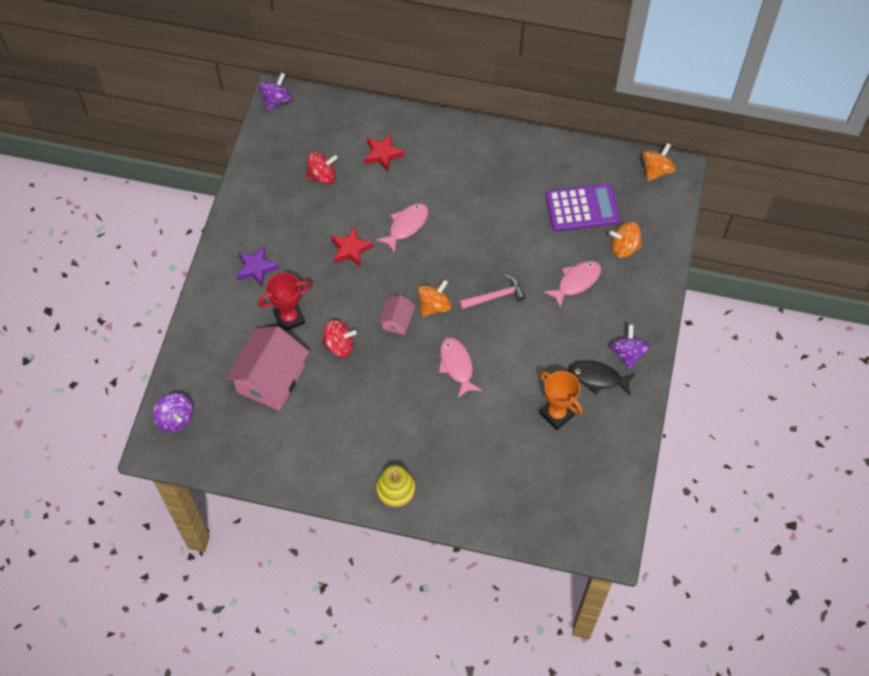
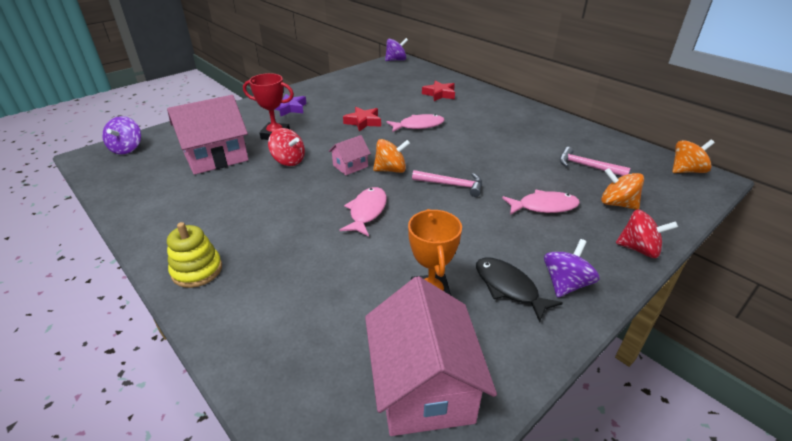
camera: 35 degrees right, 25 degrees down
(322, 176) = (386, 90): red spinning top -> red spinning top (639, 249)
(582, 208) = (587, 166): purple calculator -> pink hammer
(595, 474) = (423, 386): none -> pink house

